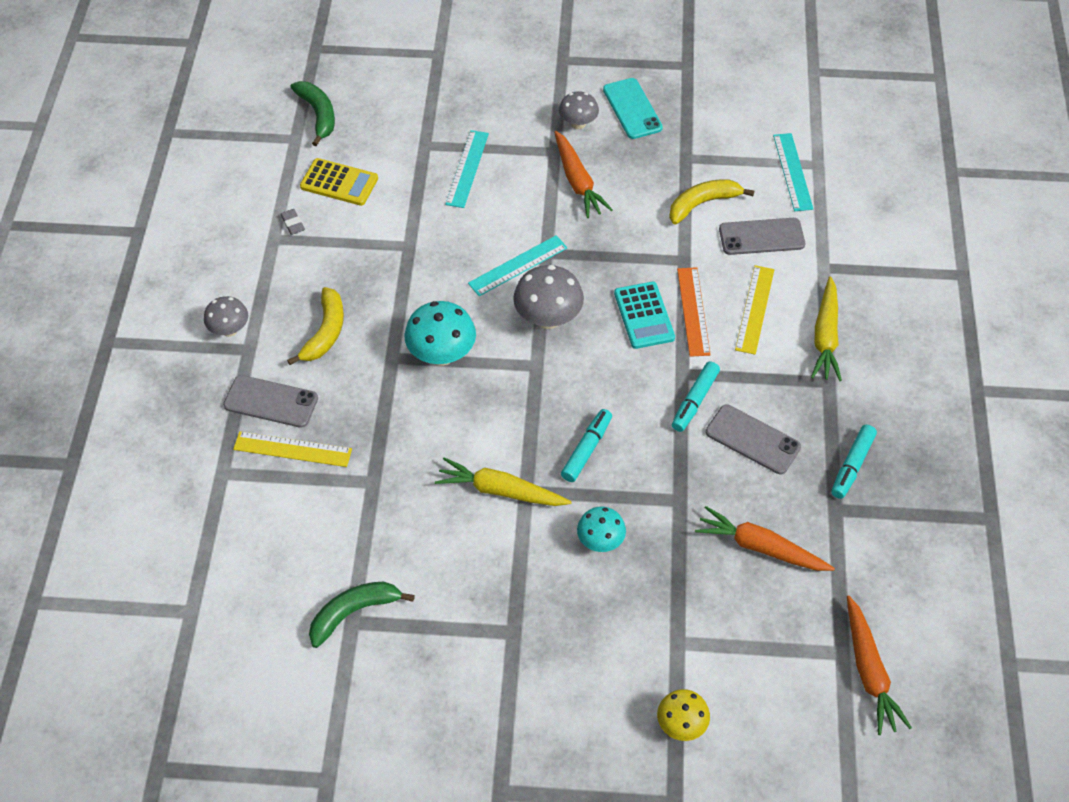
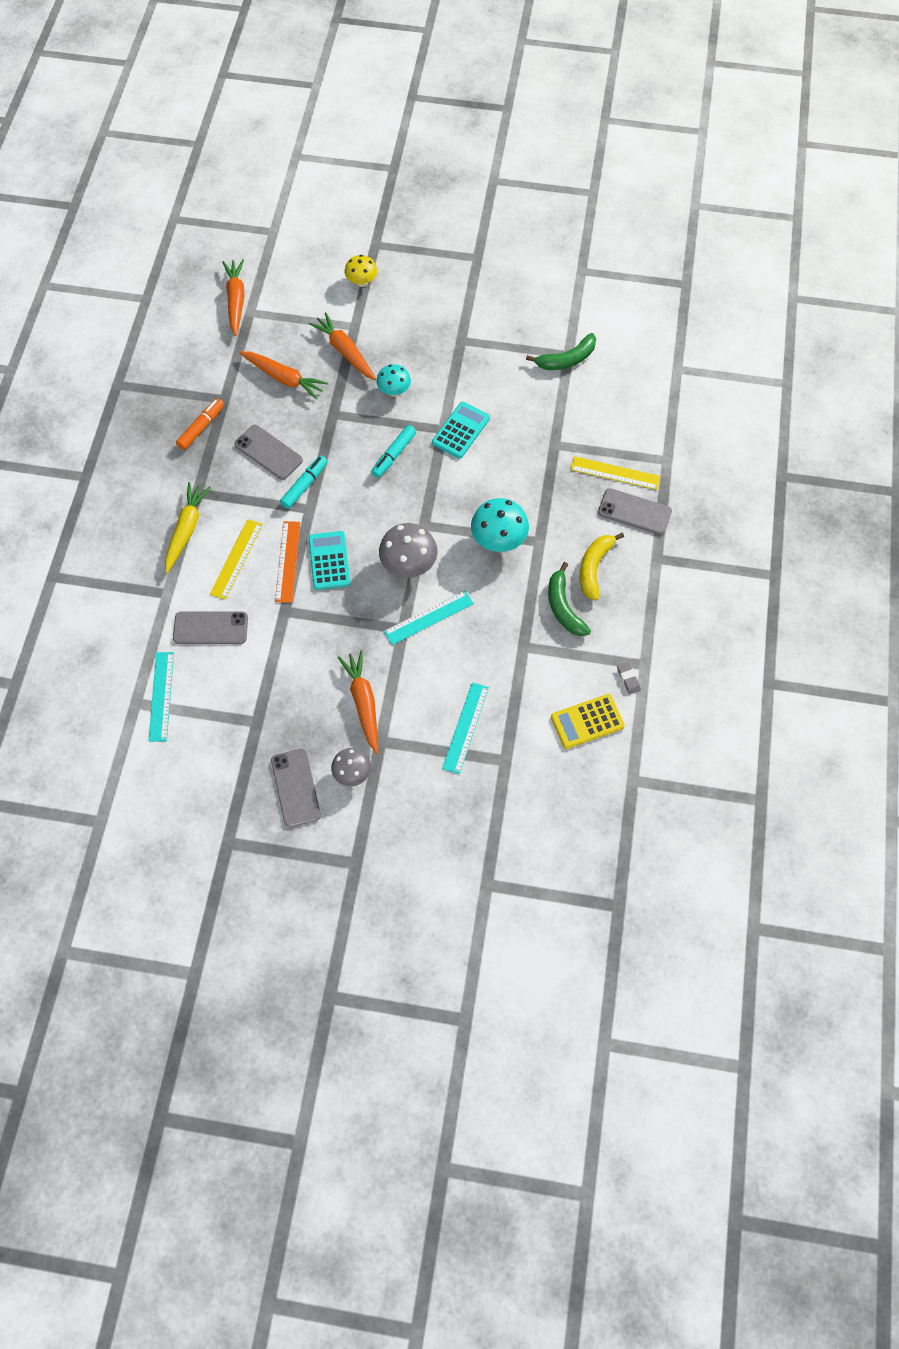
camera: 175 degrees left, 10 degrees up
(229, 330) = (674, 577): grey mushroom -> none
(318, 115) = (611, 809): green banana -> green banana (563, 607)
(339, 182) = (587, 722): yellow calculator -> yellow calculator turned 45 degrees counterclockwise
(501, 491) = (461, 430): yellow carrot -> turquoise calculator
(632, 109) = (295, 788): turquoise phone -> grey phone
(682, 597) = (345, 351): none -> orange carrot
(702, 204) = (254, 667): yellow banana -> none
(852, 466) = (201, 427): turquoise marker -> orange marker

